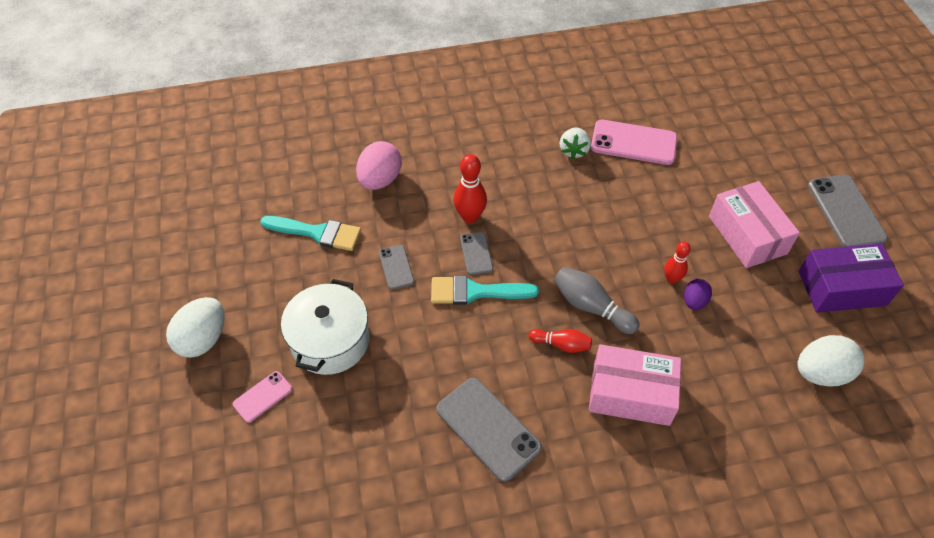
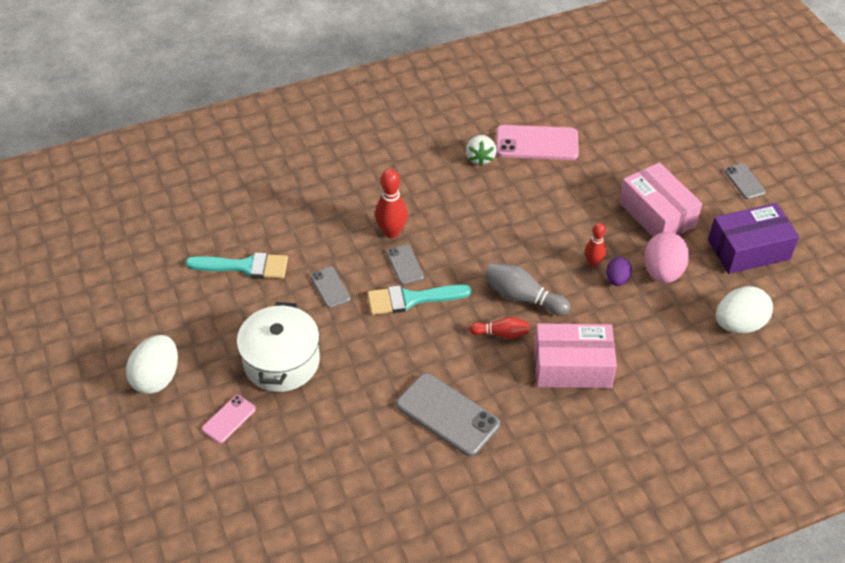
camera: 10 degrees left, 5 degrees down
(380, 180) = (295, 209): pink egg -> pink egg (662, 272)
(846, 212) = (744, 181): grey phone -> grey phone, size x0.54

